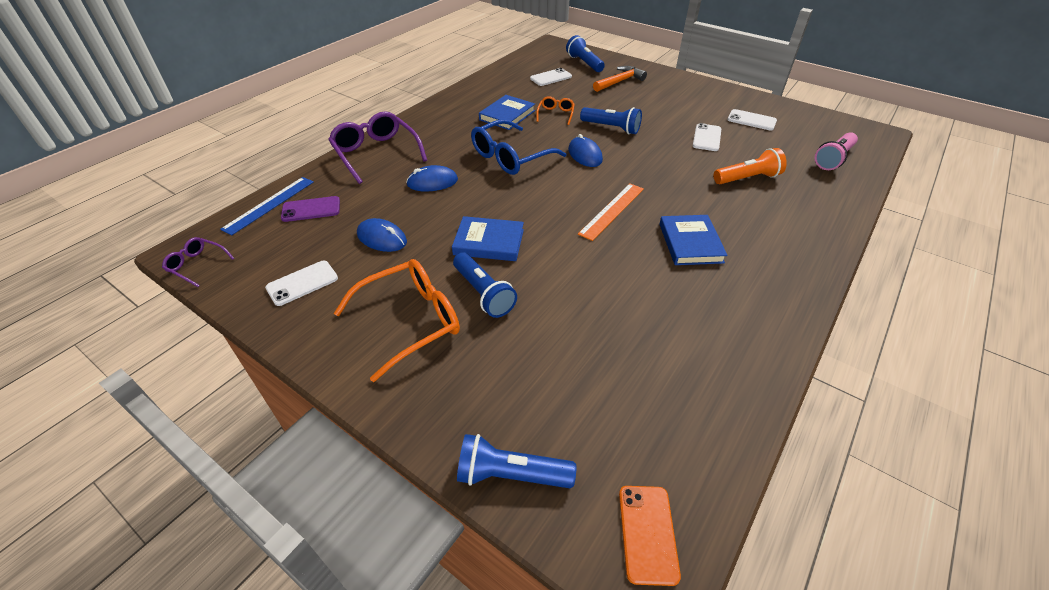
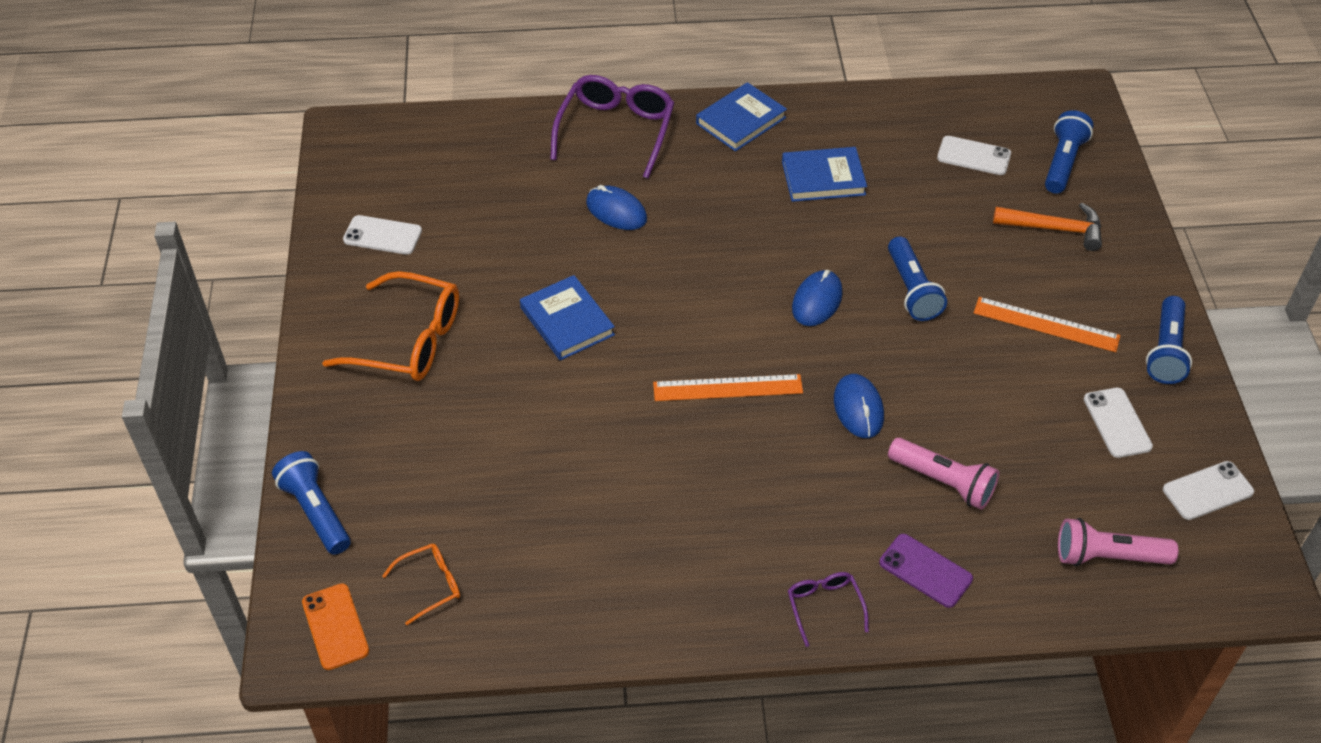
camera: 50 degrees right, 5 degrees up
(197, 265) = (337, 153): purple glasses -> purple glasses (824, 607)
(269, 205) = (454, 126): blue ruler -> none
(311, 209) = (478, 159): purple phone -> purple phone (925, 571)
(382, 238) = (491, 240): blue mouse -> blue mouse (858, 408)
(483, 293) = (491, 366): blue flashlight -> blue flashlight (1166, 351)
(511, 157) = (737, 240): blue glasses -> none
(555, 114) = (880, 219): orange glasses -> orange glasses (429, 585)
(647, 533) = (335, 627): orange phone -> orange phone turned 75 degrees counterclockwise
(674, 108) = (1046, 324): none -> orange ruler
(690, 243) = (739, 486): blue book -> blue book (741, 121)
(707, 138) = (1003, 396): white phone -> white phone (1207, 491)
(747, 178) = (943, 482): orange flashlight -> pink flashlight

